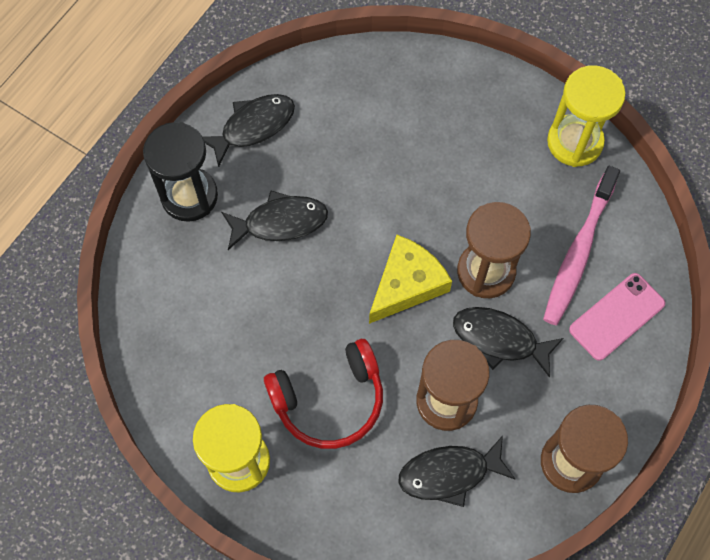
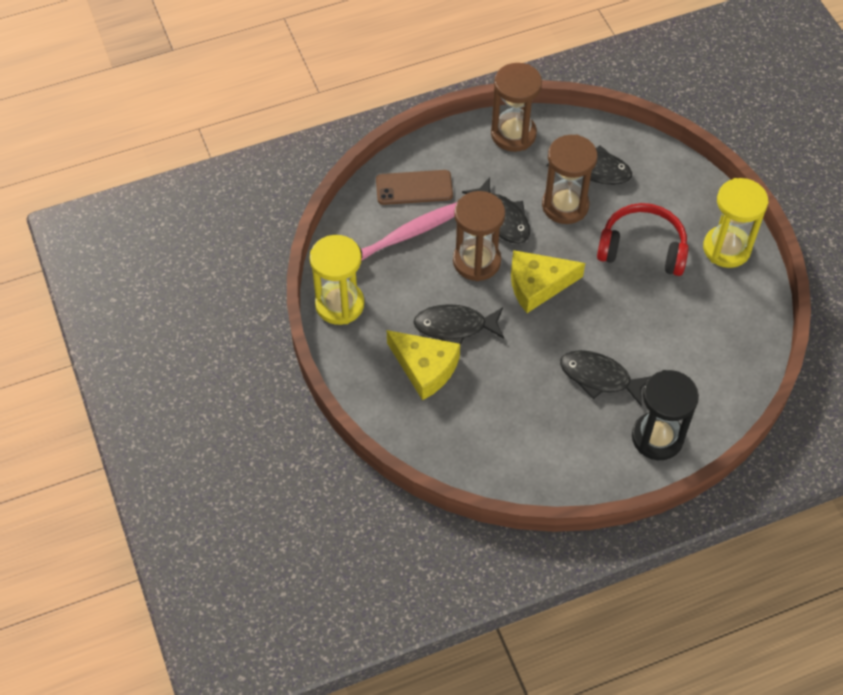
camera: 145 degrees left, 10 degrees down
(253, 127) = (572, 461): black fish -> black fish (455, 326)
(447, 131) = (425, 368): none -> yellow cheese
(617, 316) = (414, 188): pink phone -> brown phone

